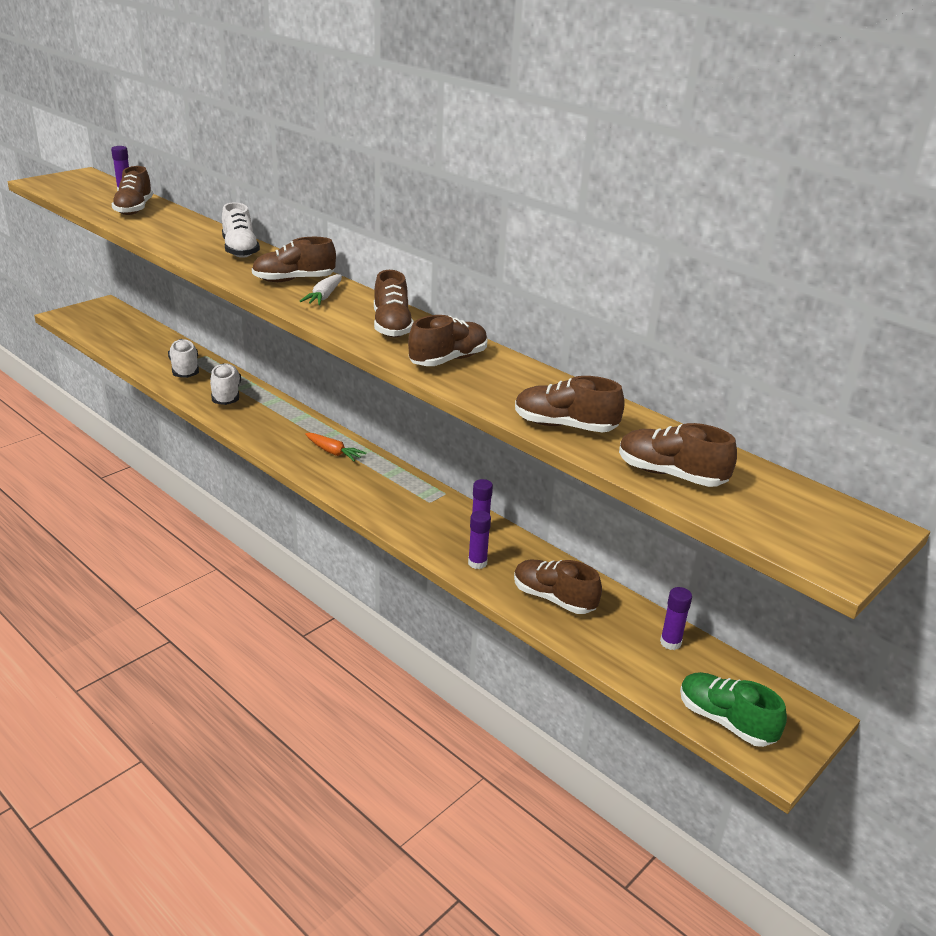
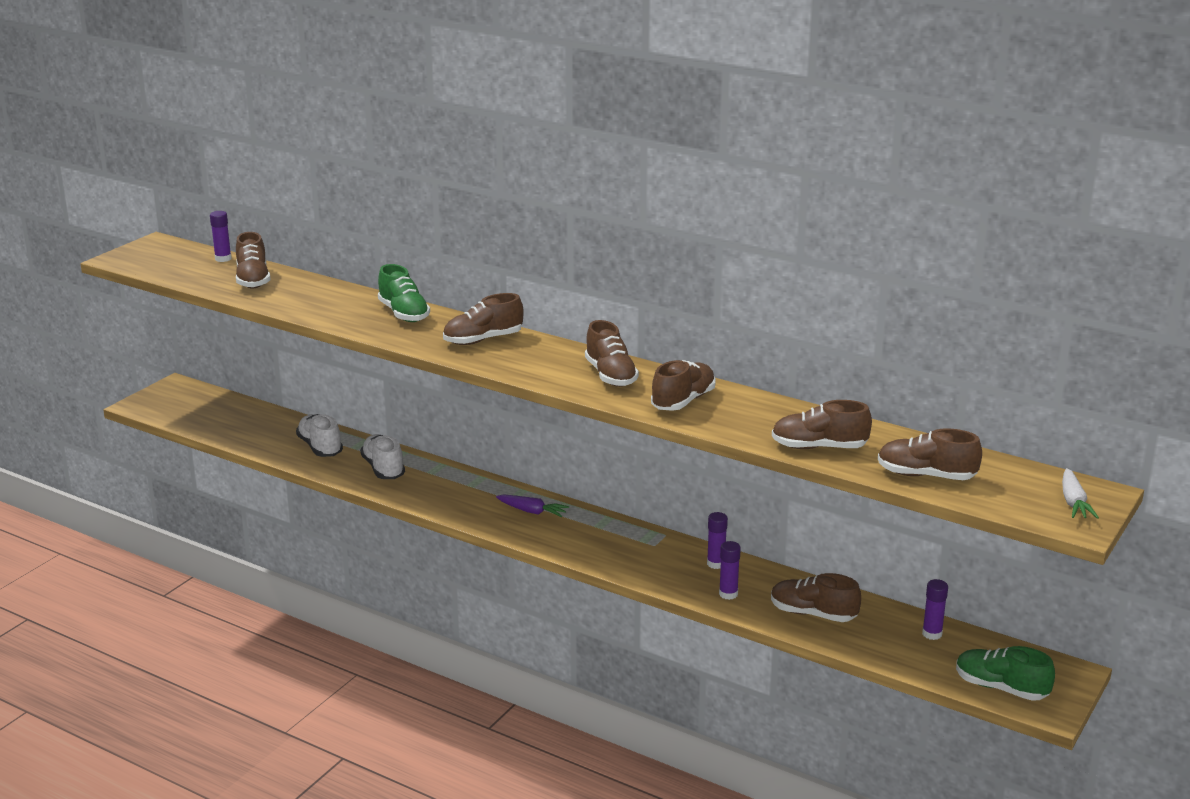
camera: 10 degrees left, 5 degrees down
(240, 250) = (404, 314): white shoe -> green shoe
(324, 297) = (525, 353): white carrot -> white carrot (1073, 502)
(333, 452) = (532, 511): orange carrot -> purple carrot

